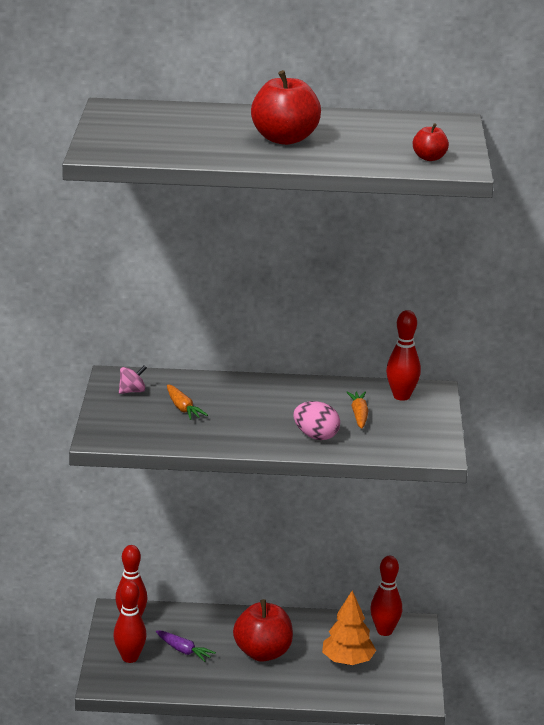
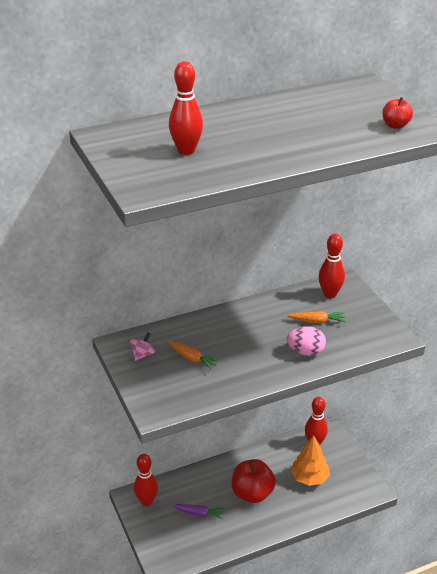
camera: 25 degrees left, 10 degrees up
(130, 658) = (167, 535): red bowling pin -> red bowling pin (186, 151)
(284, 139) = (272, 135): red apple -> none
(359, 415) = (317, 321): orange carrot -> orange carrot turned 120 degrees clockwise

